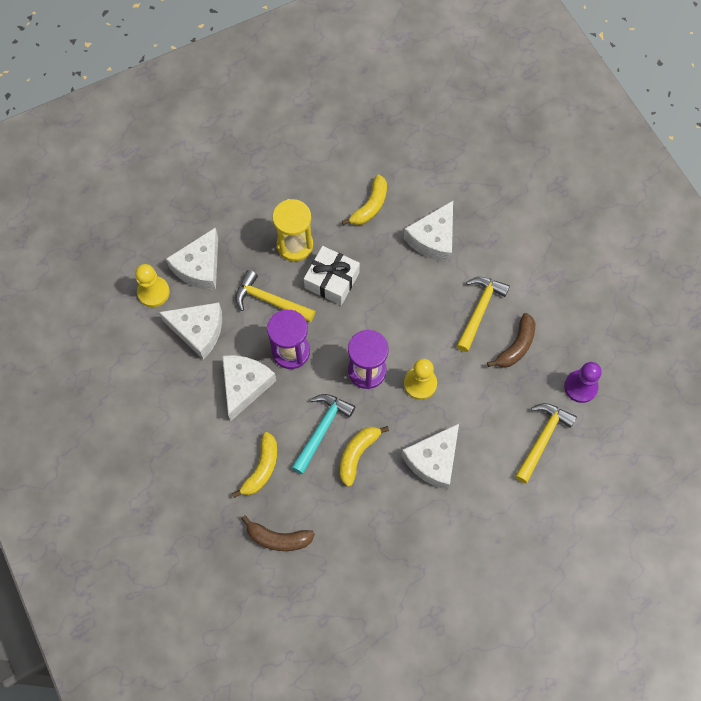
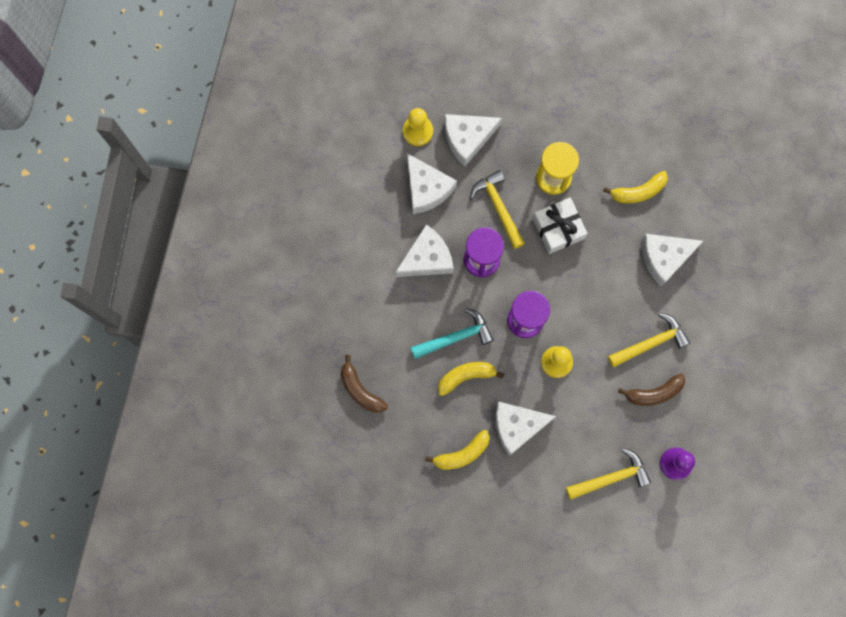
camera: 40 degrees right, 10 degrees up
(261, 468) = (389, 330): yellow banana -> yellow banana (462, 454)

